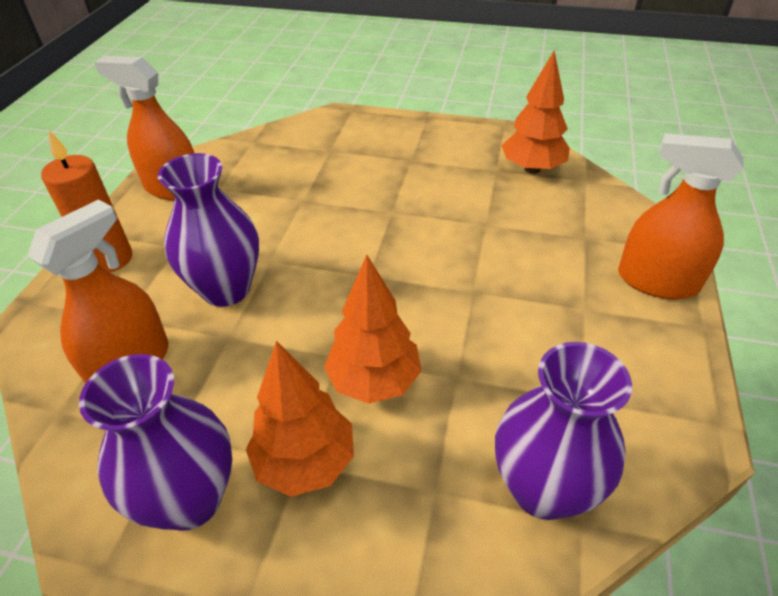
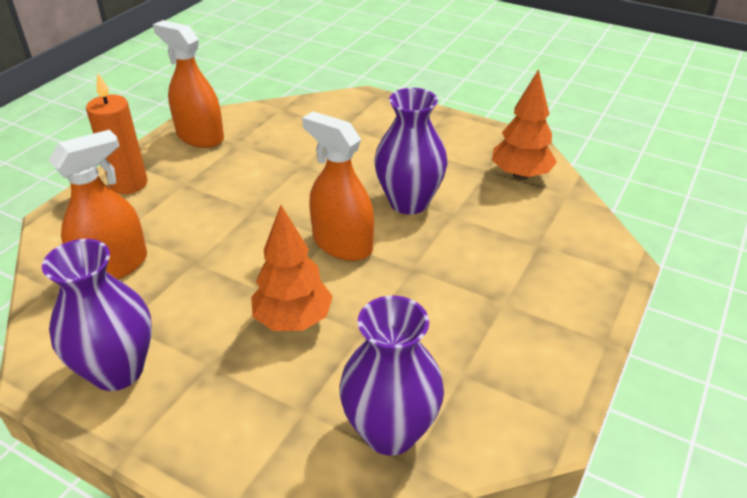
camera: 15 degrees right, 5 degrees down
(226, 289) = (208, 225): purple vase -> purple vase (409, 202)
(305, 462) = (212, 366): orange tree -> none
(657, 281) = (584, 295): orange spray bottle -> orange spray bottle (342, 244)

